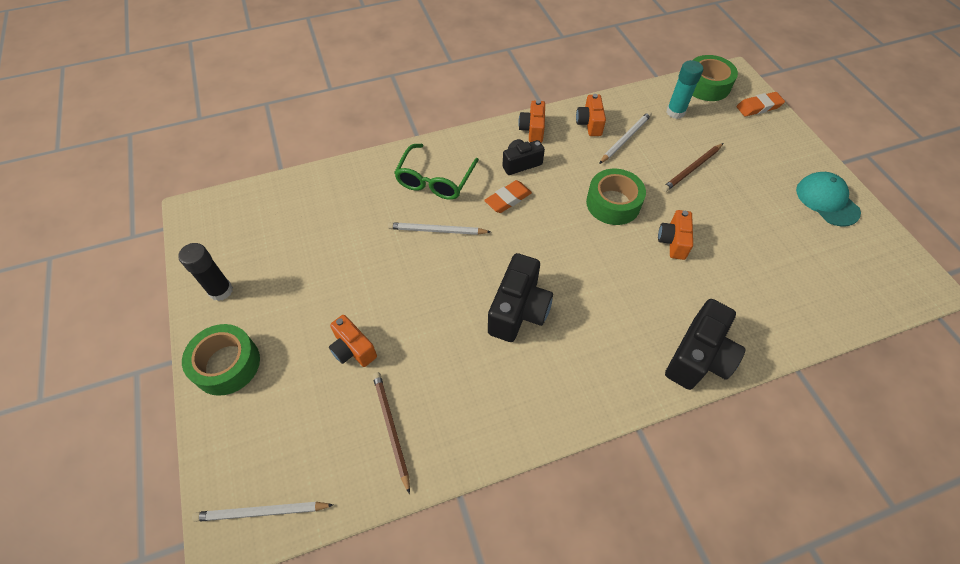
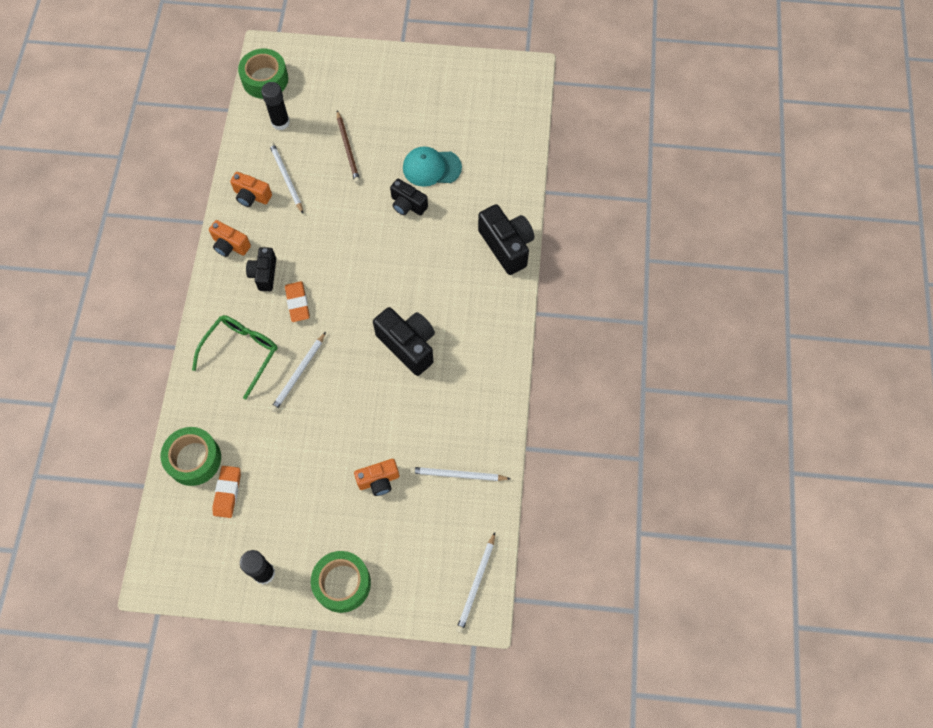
camera: 65 degrees left, 10 degrees up
(391, 428) = (457, 475): brown pencil -> white pencil
(435, 180) = (241, 353): green glasses -> green glasses turned 105 degrees counterclockwise
(613, 203) = (348, 226): green tape -> green tape (194, 459)
(673, 241) = (407, 205): orange camera -> black camera
(675, 112) = (280, 122): turquoise glue stick -> black glue stick
(758, 107) = (314, 58): orange eraser -> orange eraser (227, 492)
(827, 201) = (431, 78): turquoise cap -> turquoise cap (431, 168)

